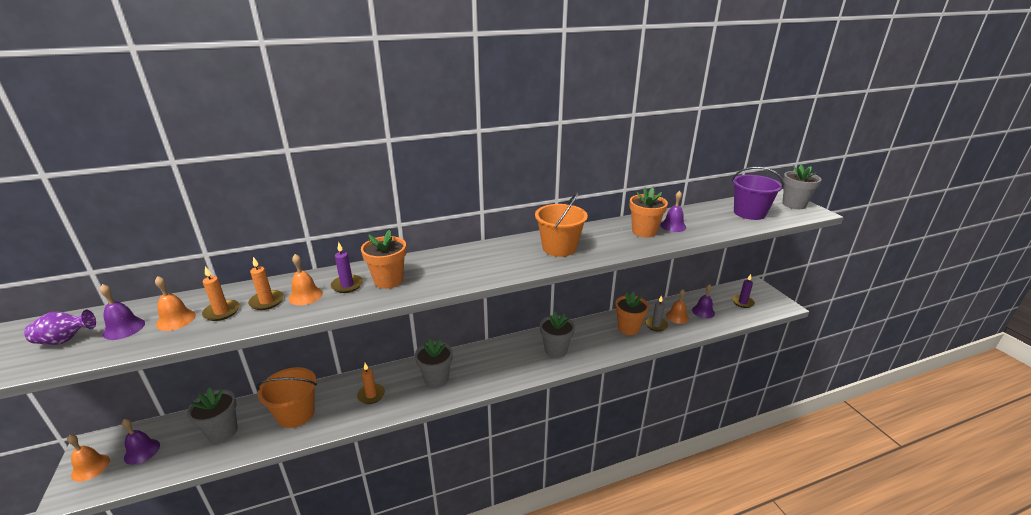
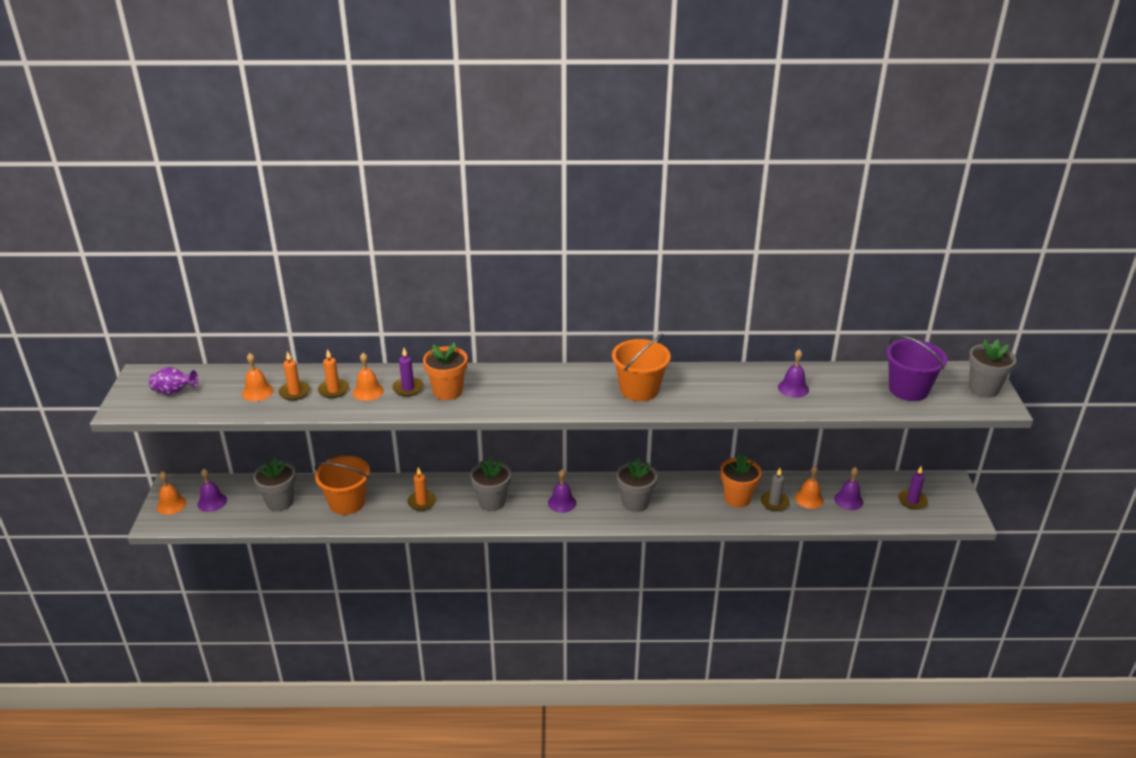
camera: 20 degrees right, 5 degrees up
(124, 328) = (217, 391): purple bell -> purple bell (562, 502)
(644, 232) = (751, 389): orange flower pot -> none

